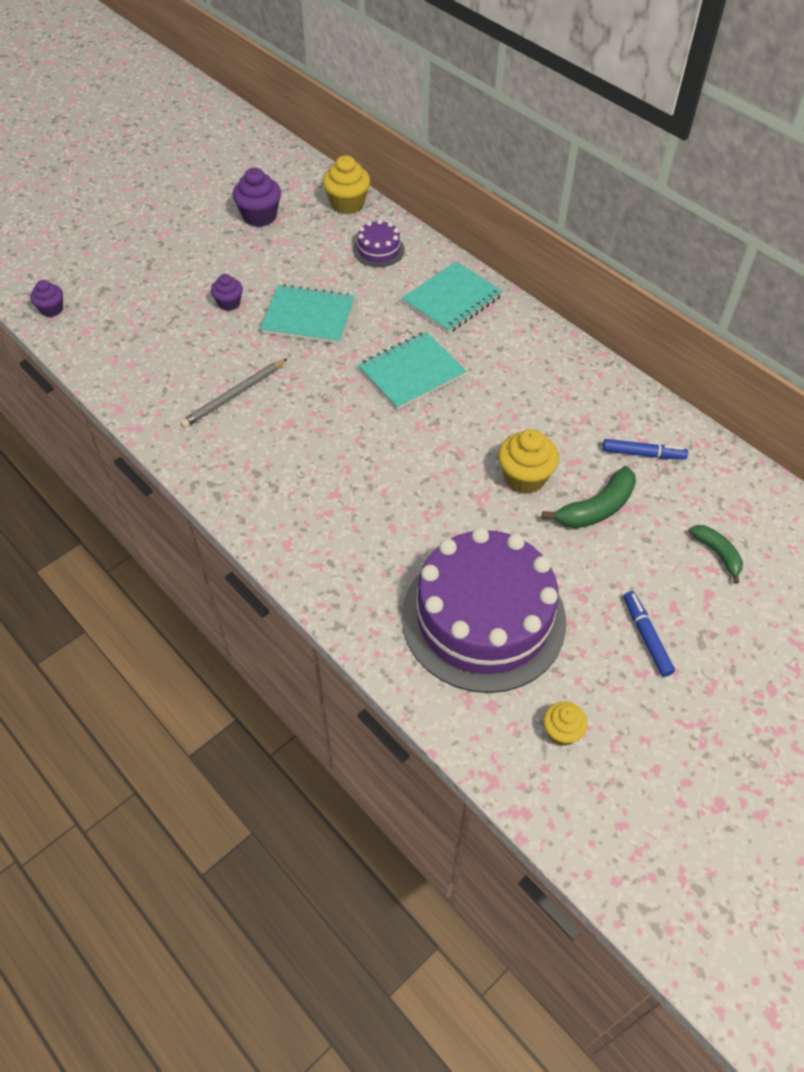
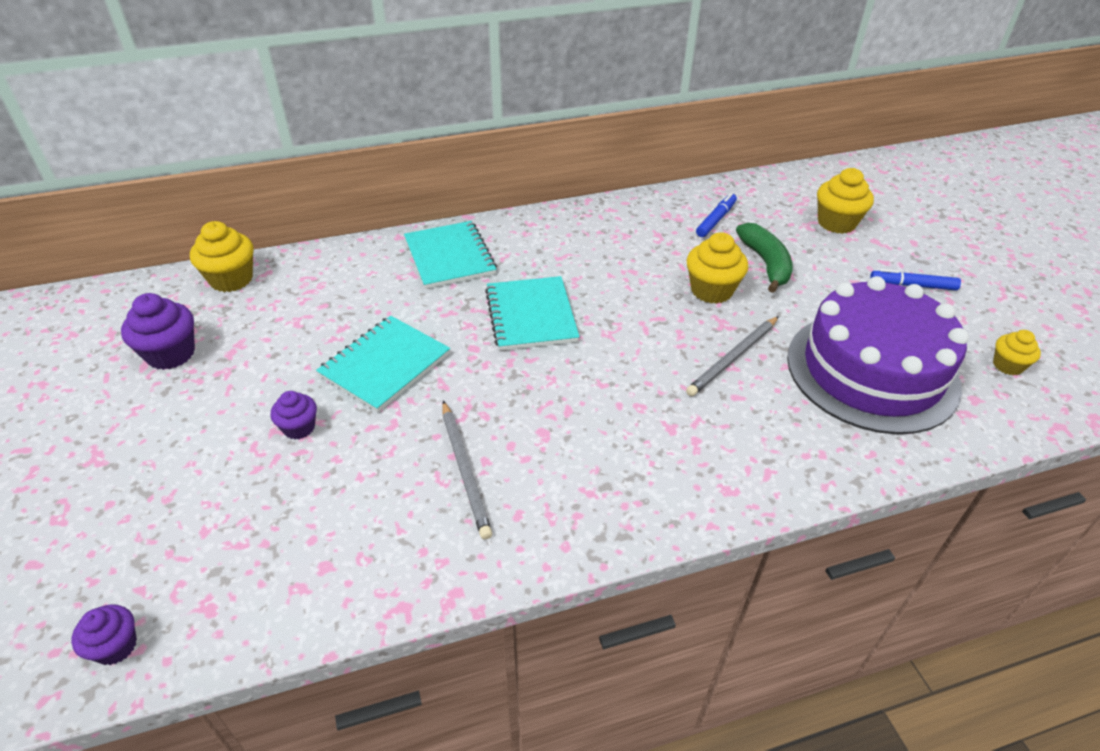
camera: 65 degrees left, 10 degrees down
(378, 250) = (329, 280): purple cake -> none
(439, 514) = (733, 358): none -> grey pencil
(717, 554) = (836, 223): green banana -> yellow cupcake

